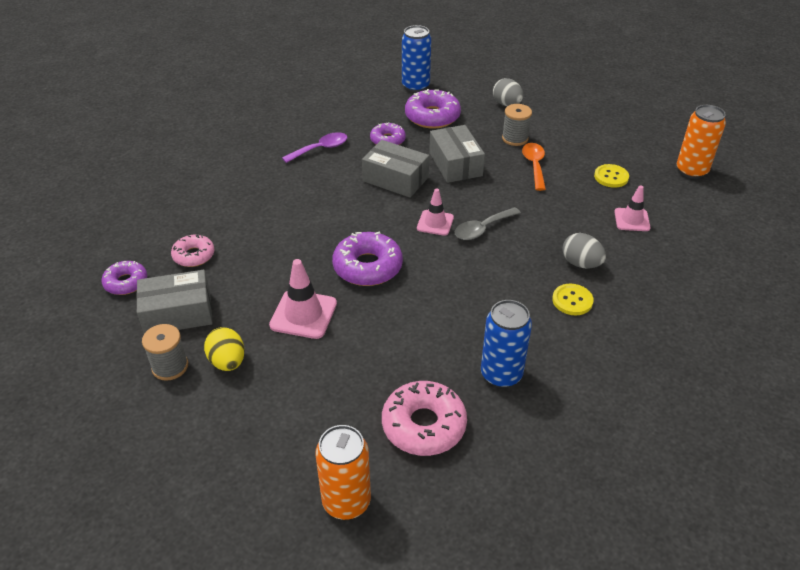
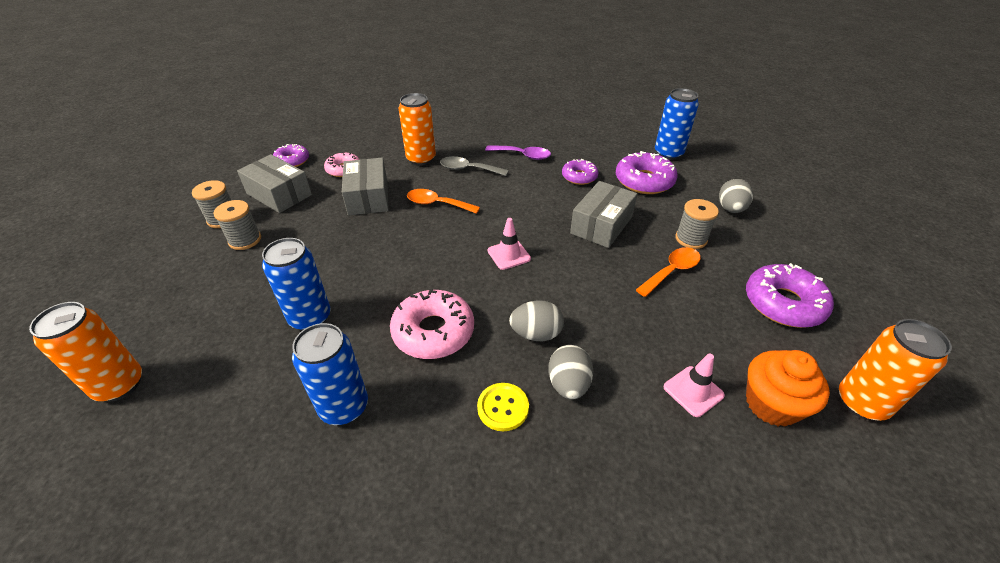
camera: 50 degrees right, 0 degrees up
(227, 362) = (245, 240): yellow egg -> grey spool
(245, 203) = (421, 159): none -> orange can
(303, 314) = (325, 247): pink traffic cone -> none
(326, 226) = (437, 204): none -> orange spoon
(367, 267) = (412, 248): purple donut -> purple donut (783, 303)
(388, 357) = (310, 318): none -> blue can
(395, 179) = (536, 205): grey box -> grey box (368, 197)
(423, 425) = (238, 386): pink donut -> pink donut (433, 332)
(482, 229) = (535, 286): grey spoon -> grey spoon (468, 169)
(526, 253) = (536, 334): none -> grey egg
(611, 177) = (739, 335): yellow button -> none
(665, 199) = (771, 404): none -> orange cupcake

